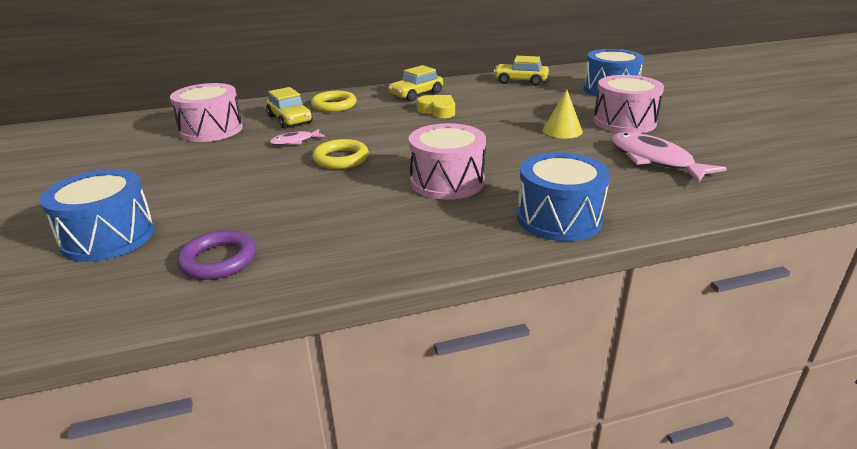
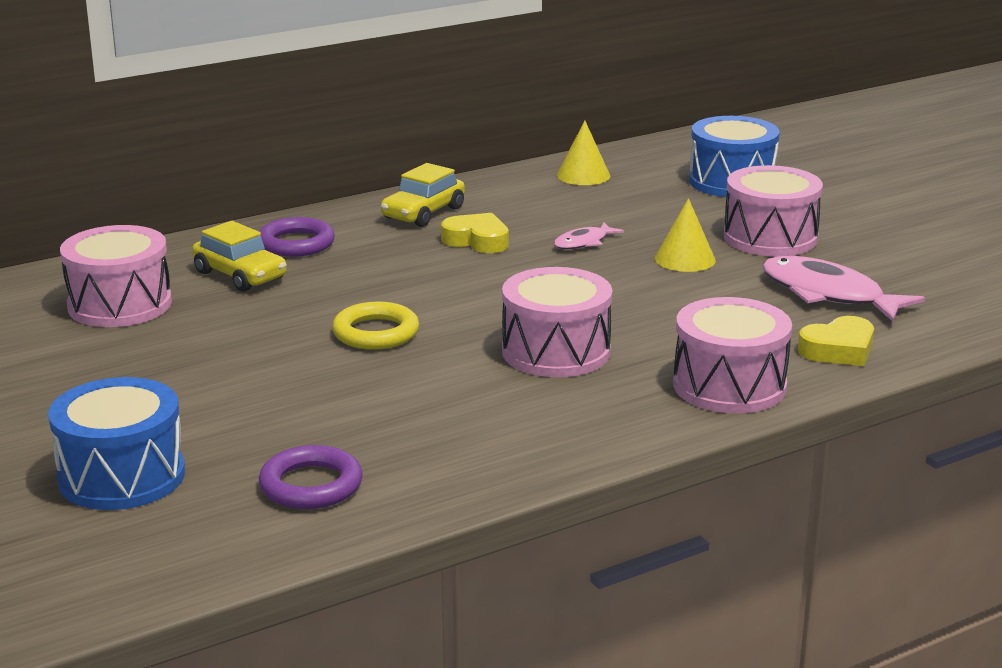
camera: 15 degrees left, 5 degrees down
(295, 141) = (280, 312): pink fish -> pink fish (583, 242)
(334, 105) = (296, 243): yellow ring -> purple ring
(520, 81) = (583, 175): yellow car -> yellow cone
(559, 218) = (729, 386): blue drum -> pink drum
(651, 200) = (838, 350): none -> yellow heart

